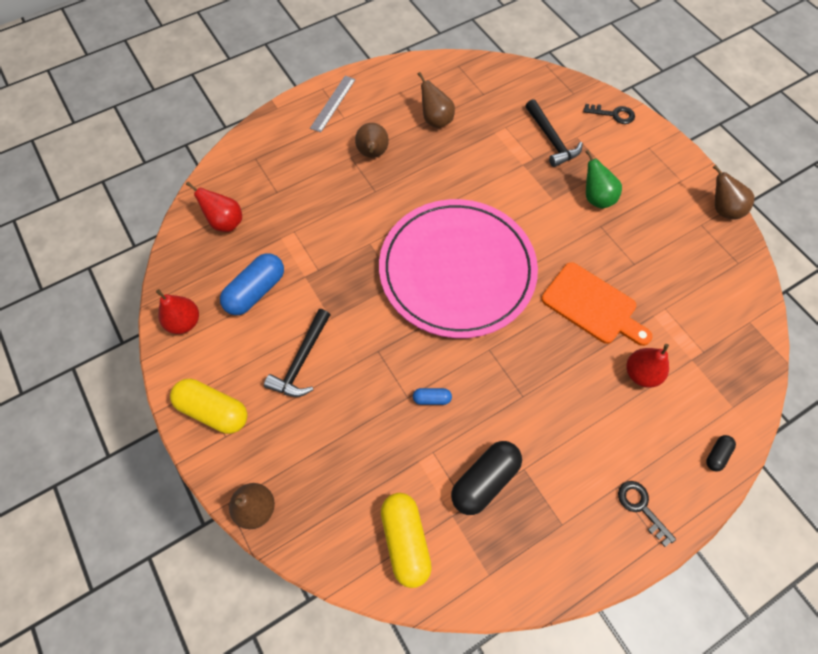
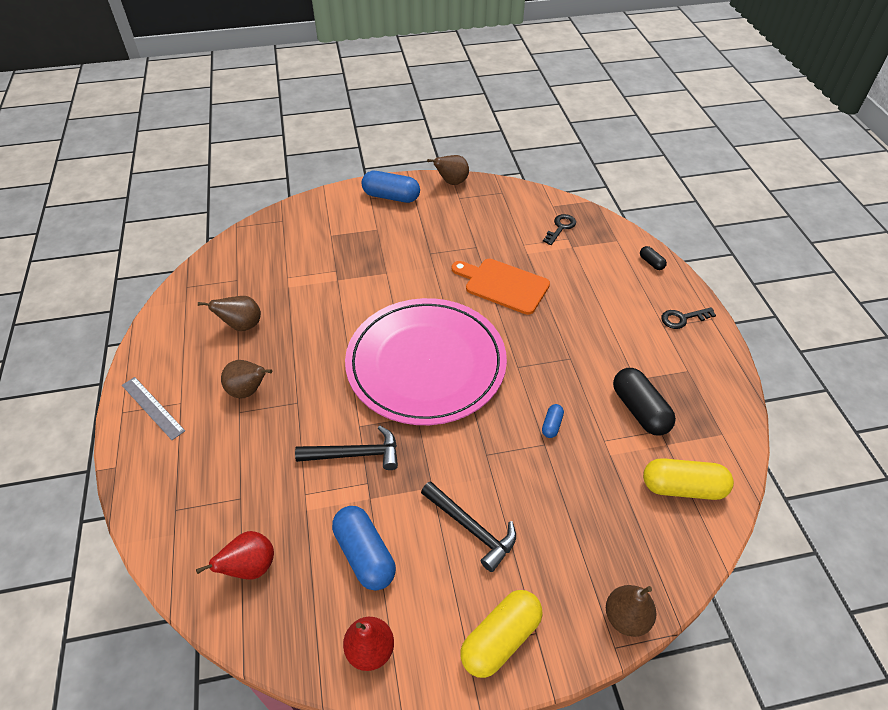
camera: 70 degrees left, 15 degrees down
(551, 139) = (323, 252): black hammer -> black hammer (355, 454)
(592, 305) = (503, 285): orange cutting board -> orange cutting board turned 120 degrees counterclockwise
(596, 198) = (401, 246): green pear -> none
(613, 114) = (323, 205): black key -> black key (560, 227)
(641, 373) = (574, 278): red pear -> none
(662, 164) = (391, 196): none -> blue capsule

